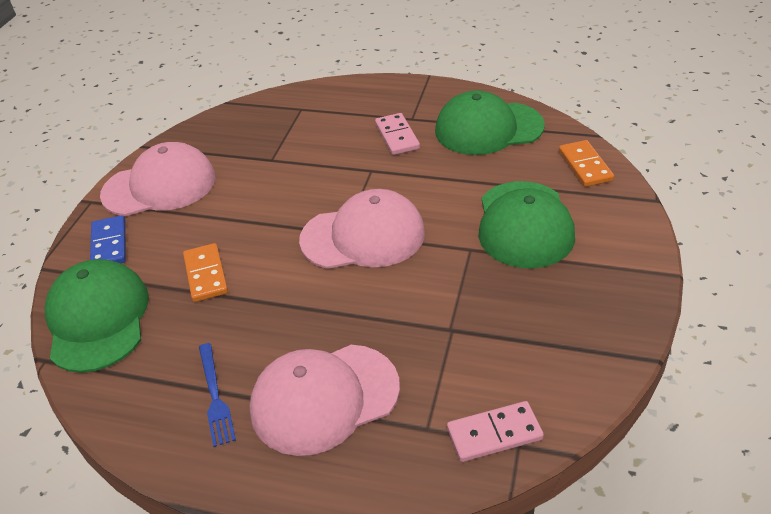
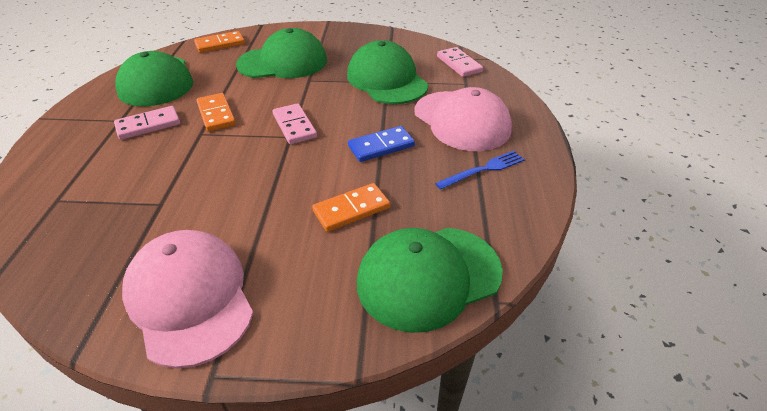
camera: 105 degrees left, 0 degrees up
(109, 244) = (308, 312): blue domino -> blue domino (381, 146)
(363, 236) = (294, 126): pink cap -> pink domino
(405, 177) = (216, 114): none -> orange domino
(455, 329) = (386, 80): none -> green cap

